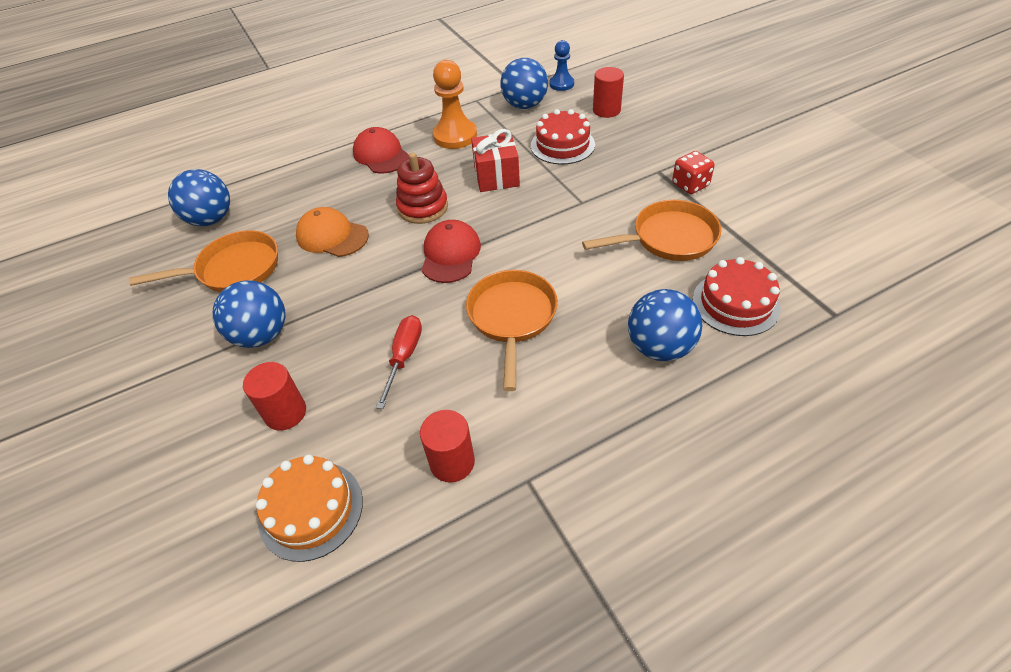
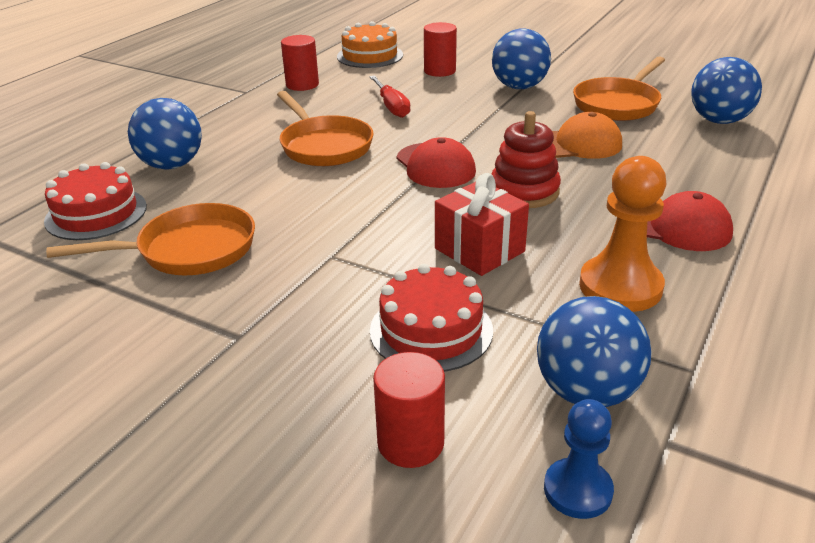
camera: 145 degrees right, 15 degrees down
(669, 238) = (189, 250): orange pan -> orange pan turned 150 degrees counterclockwise
(690, 185) = (176, 330): red dice -> none

